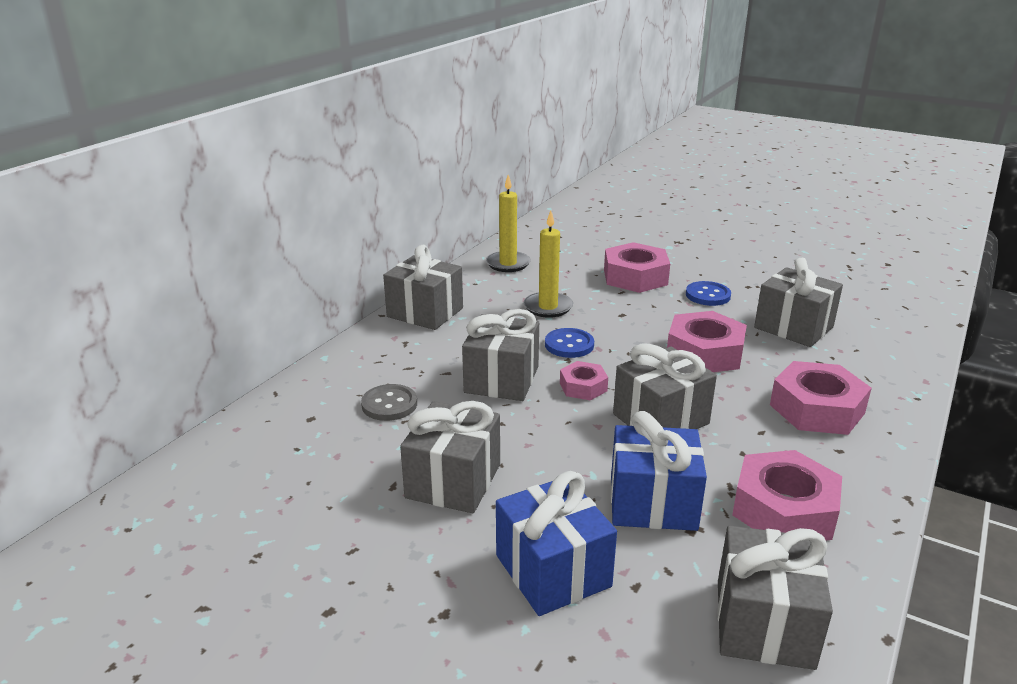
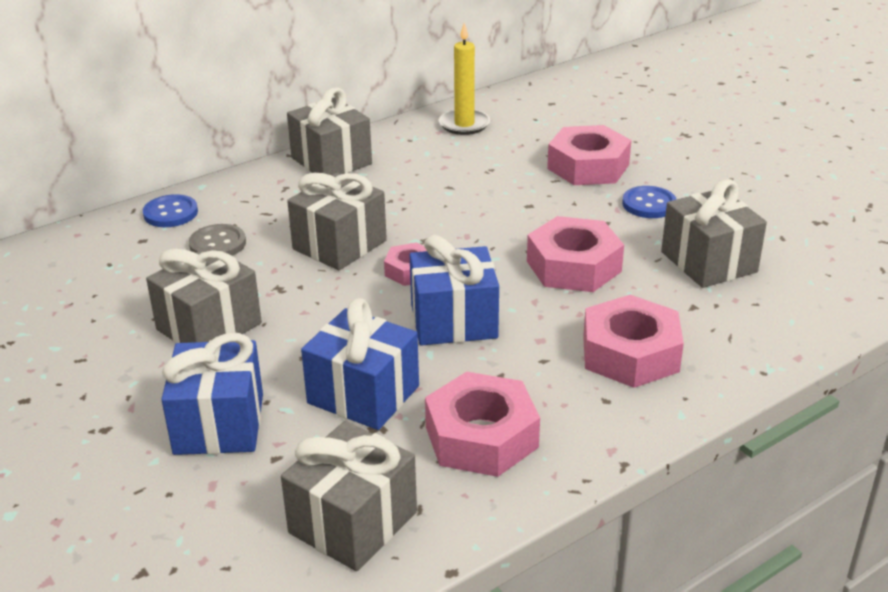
camera: 25 degrees right, 5 degrees up
(548, 307) = (458, 181): yellow candle -> none
(569, 345) = (440, 225): blue button -> blue button (170, 213)
(660, 419) = (453, 321): grey gift -> blue gift

